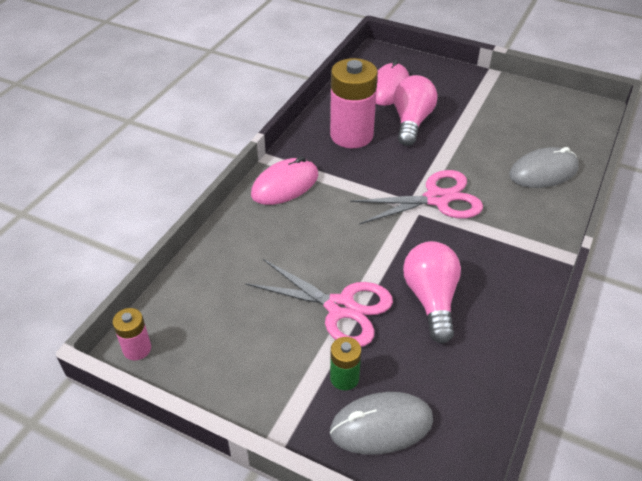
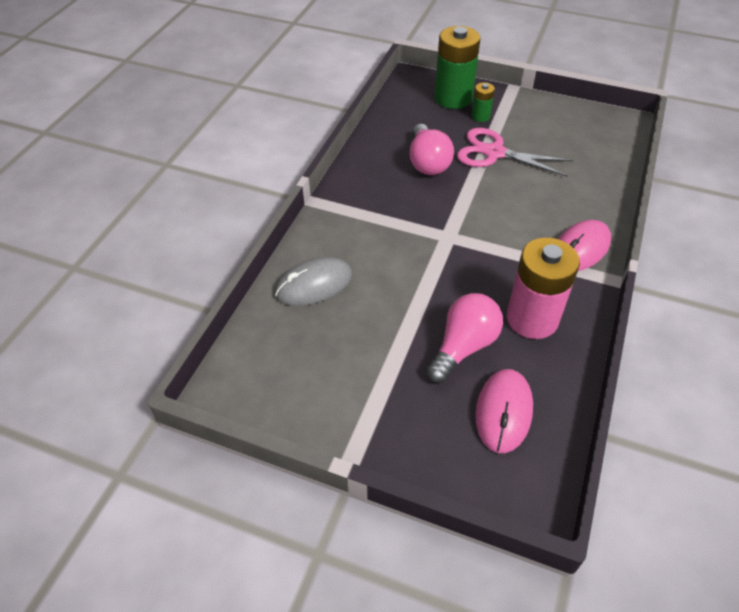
camera: 175 degrees right, 5 degrees up
(137, 349) = (623, 121): pink battery -> none
(381, 425) = (453, 98): grey mouse -> green battery
(411, 122) = (463, 347): pink light bulb -> pink light bulb turned 150 degrees counterclockwise
(437, 199) = (427, 244): pink scissors -> none

